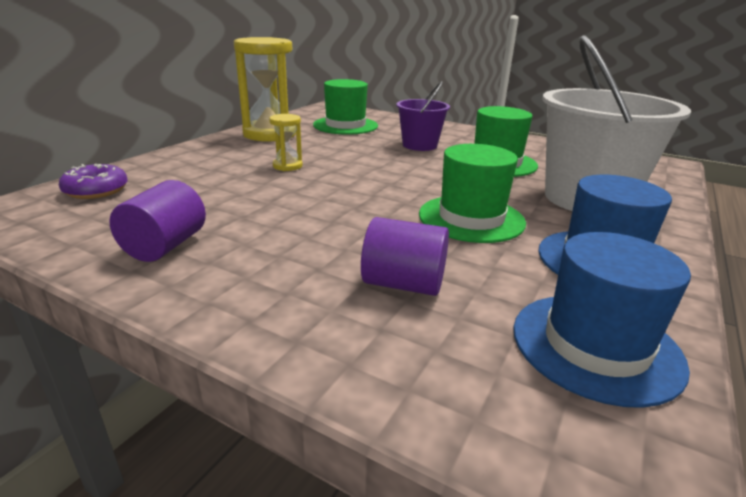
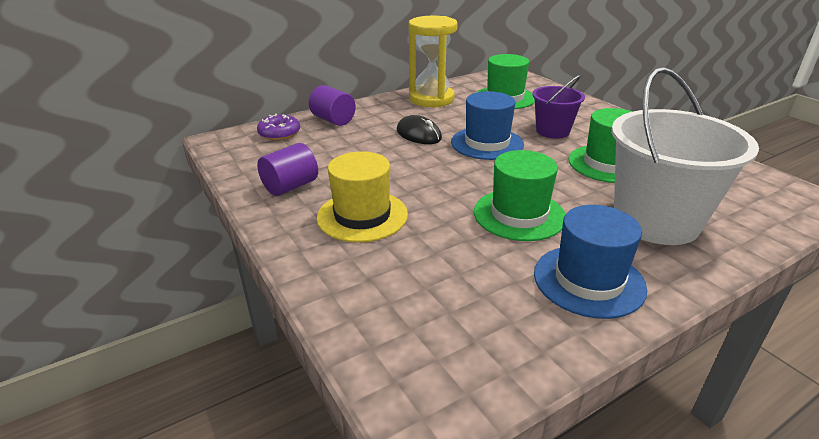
camera: 30 degrees right, 5 degrees up
(287, 166) = (418, 134): yellow hourglass -> black mouse
(300, 258) = (362, 216): none -> yellow hat
(403, 284) = (411, 253): purple cylinder -> purple cylinder (333, 120)
(595, 346) = (498, 337): blue hat -> blue hat (487, 143)

